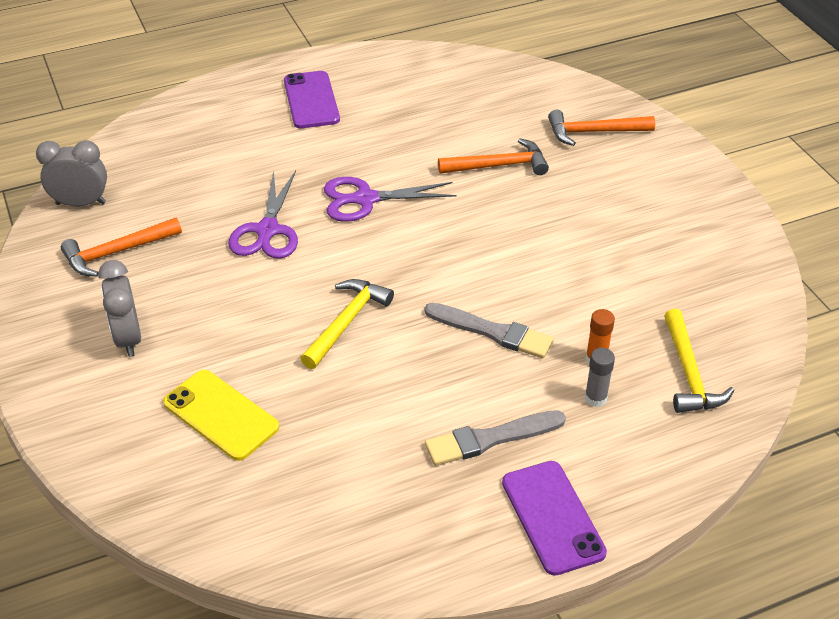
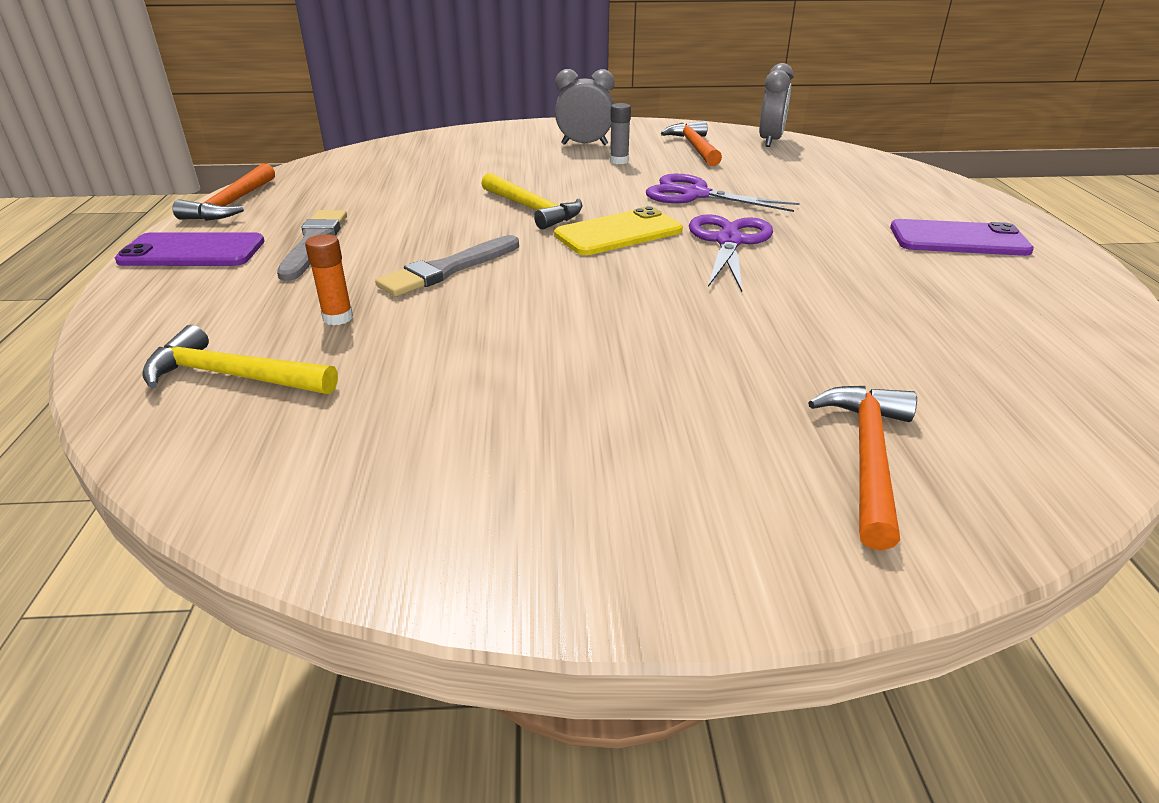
camera: 110 degrees right, 10 degrees down
(221, 415) = (471, 161): yellow phone -> yellow phone (618, 233)
(499, 165) = (777, 336): orange hammer -> orange hammer (232, 204)
(595, 398) = (285, 303): grey glue stick -> grey glue stick (619, 161)

